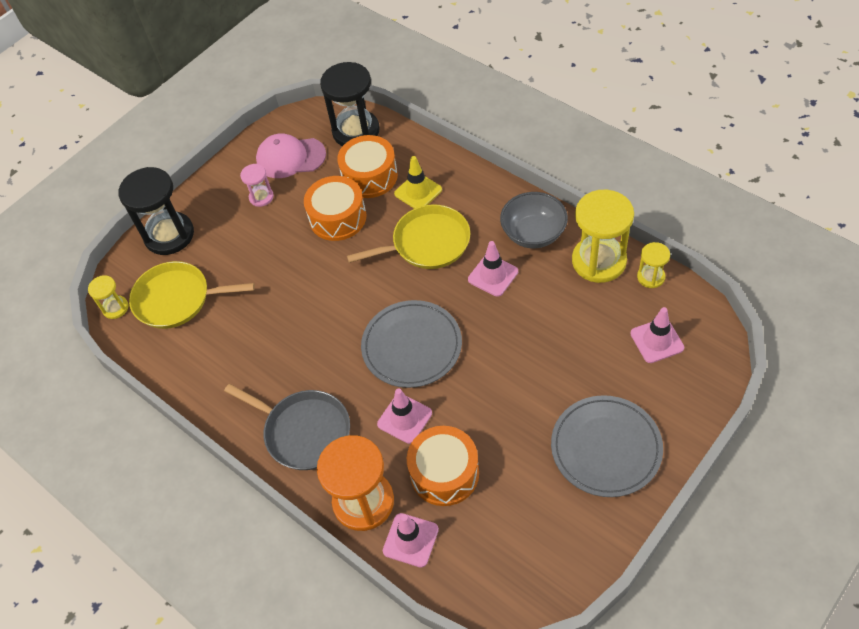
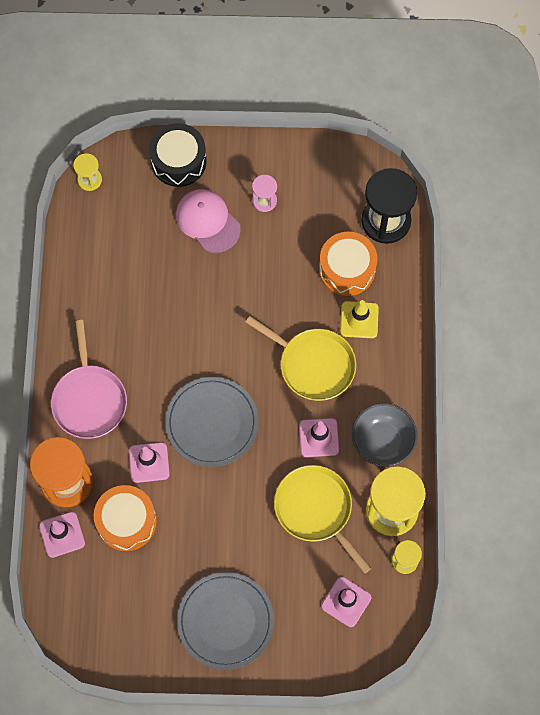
camera: 45 degrees right, 15 degrees up
(169, 235) = (178, 161): black hourglass -> black drum
(177, 299) = (128, 218): yellow pan -> yellow pan (316, 509)
(290, 157) = (320, 191): pink cap -> pink cap (207, 221)
(304, 431) = (89, 399): grey pan -> pink pan
(338, 218) = (288, 276): orange drum -> none

